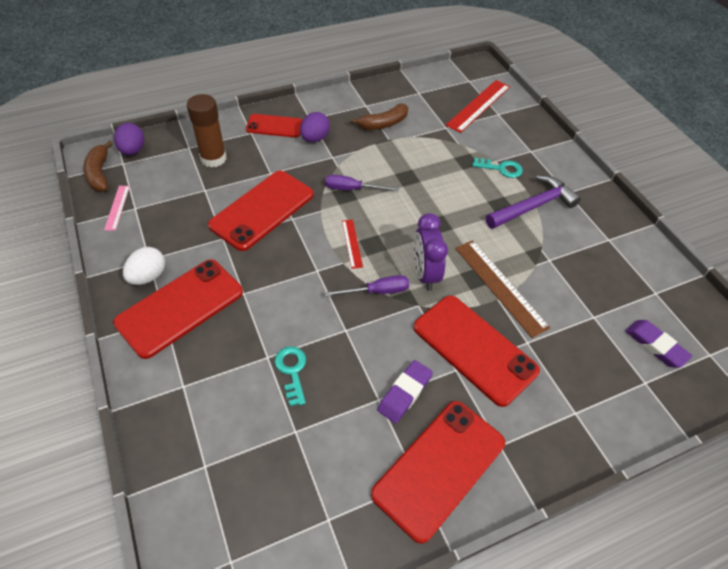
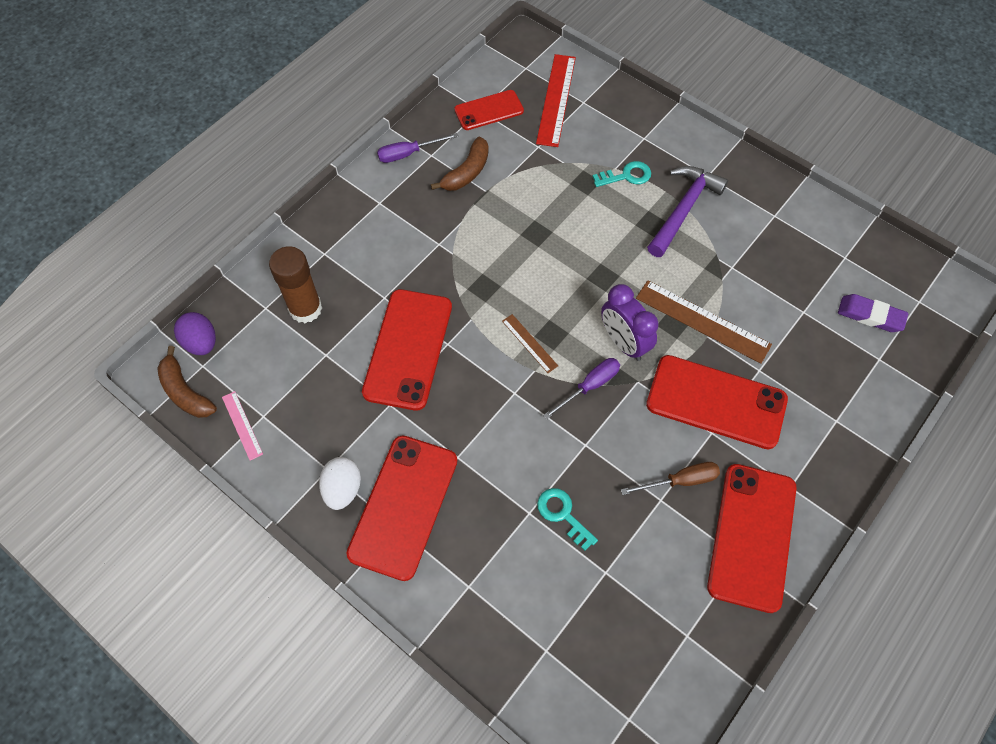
camera: 25 degrees left, 10 degrees up
(274, 126) = (345, 232): red phone -> red phone (489, 110)
(315, 138) = (403, 228): purple egg -> none
(352, 189) = (487, 276): purple screwdriver -> purple screwdriver (408, 154)
(352, 243) = (529, 343): red ruler -> brown ruler
(404, 393) = (680, 481): purple eraser -> brown screwdriver

